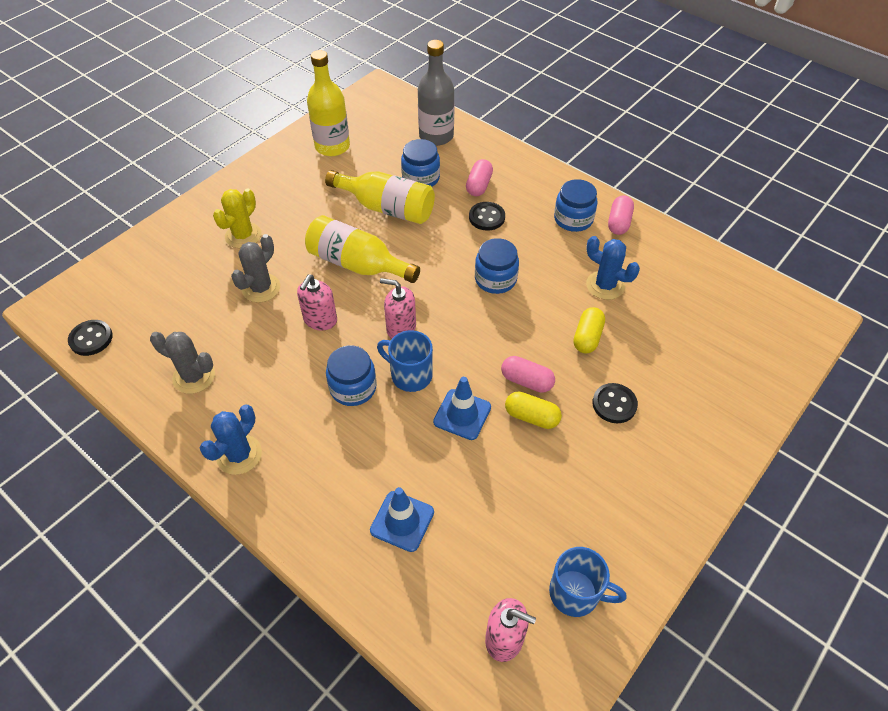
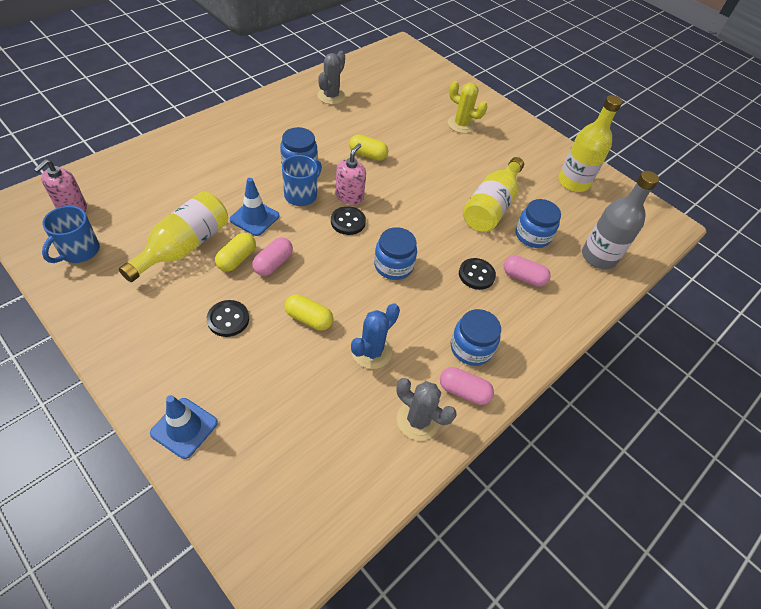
camera: 90 degrees right, 0 degrees up
(91, 339) = (373, 60): black button -> black button (348, 222)
(239, 455) = (263, 110): blue cactus -> none
(261, 288) = (405, 129): grey cactus -> grey cactus (418, 420)
(320, 320) = (367, 155): pink soap dispenser -> yellow capsule
(357, 264) = (423, 181): yellow bottle -> yellow bottle (184, 246)
(402, 521) = (180, 174): blue traffic cone -> blue traffic cone (184, 428)

